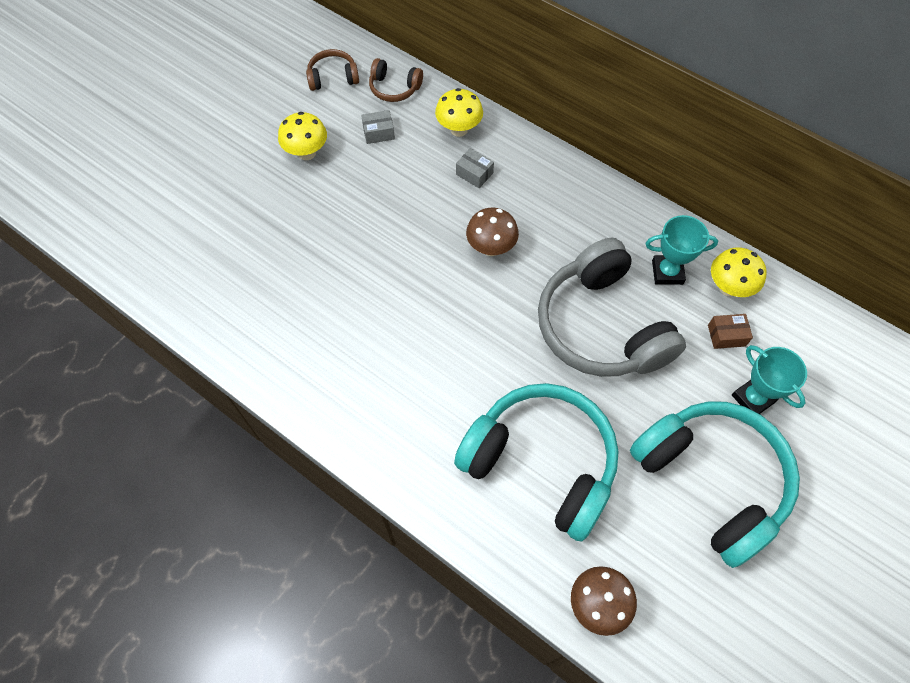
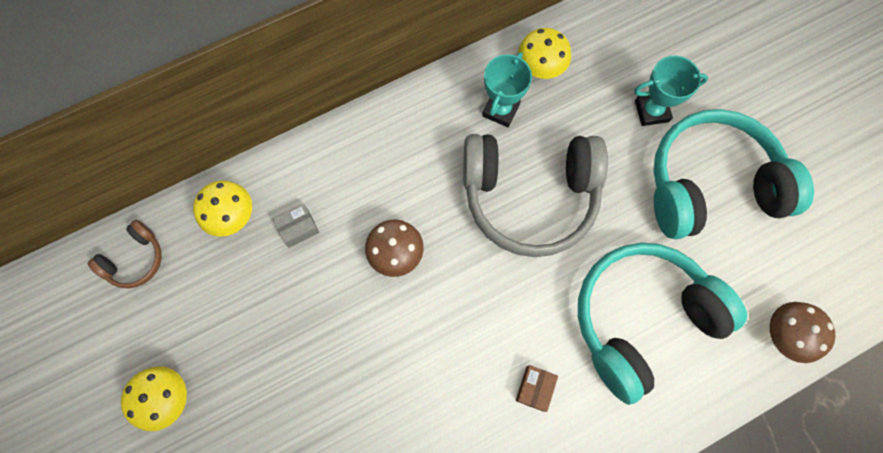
camera: 65 degrees left, 10 degrees up
(333, 77) = (76, 322): brown headphones -> none
(378, 132) = (187, 304): grey box -> none
(726, 335) = (585, 97): brown box -> brown box (535, 388)

